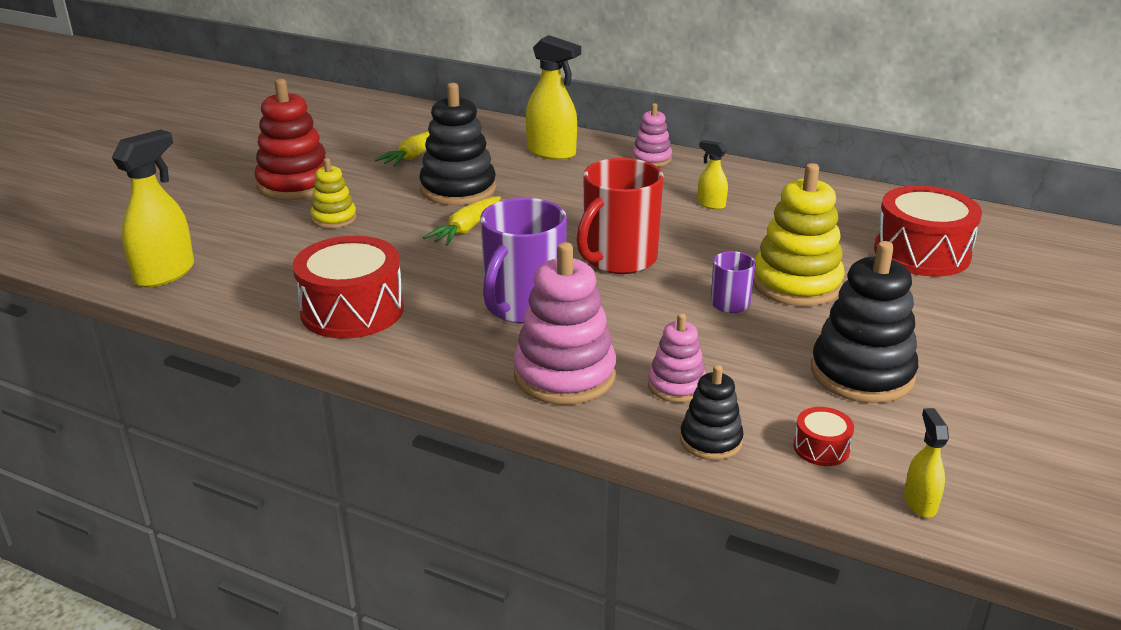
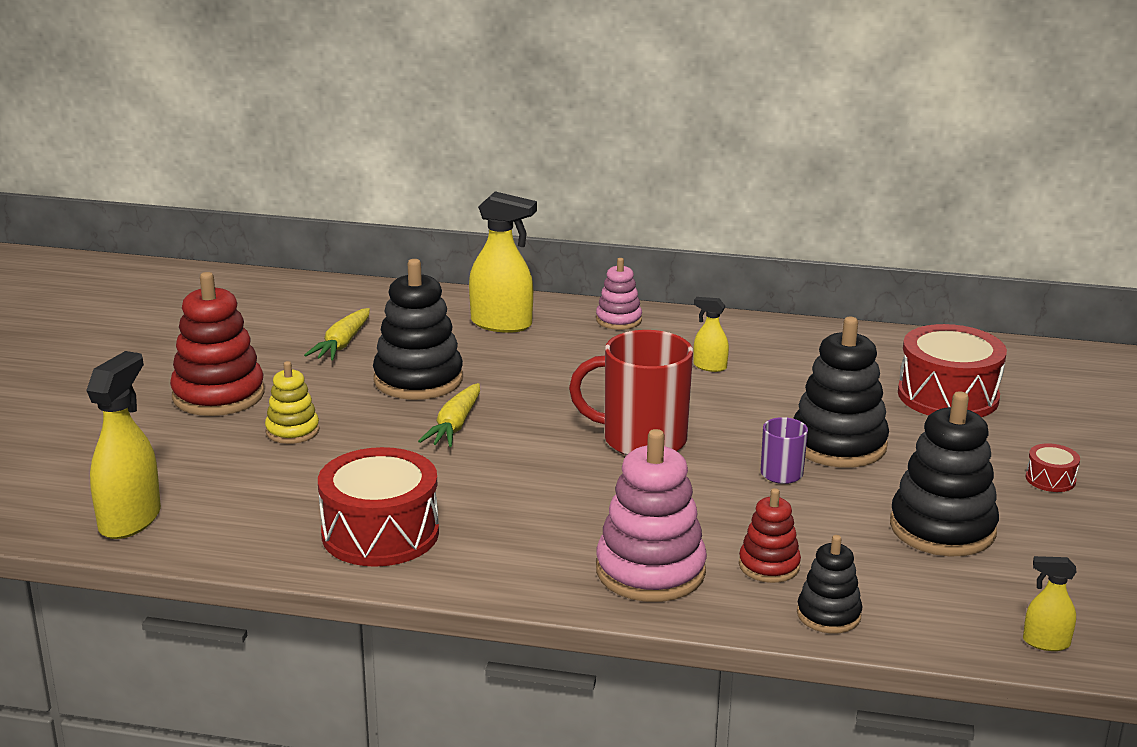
camera: 15 degrees left, 5 degrees down
(523, 306) = (567, 505): purple mug -> none
(618, 259) = (641, 440): red mug -> red mug turned 75 degrees clockwise
(676, 386) = (769, 566): pink stacking toy -> red stacking toy
(796, 284) = (838, 444): yellow stacking toy -> black stacking toy
(821, 448) = (935, 606): red drum -> red drum (1050, 479)
(920, 503) = (1045, 642): yellow spray bottle -> yellow spray bottle turned 60 degrees counterclockwise

